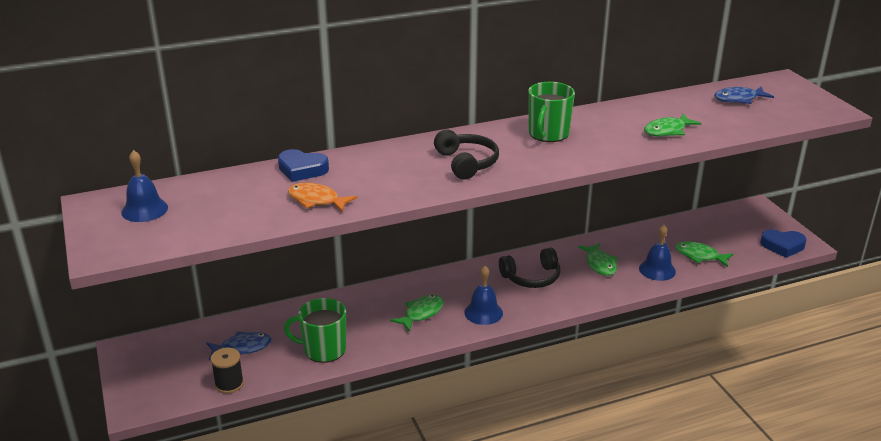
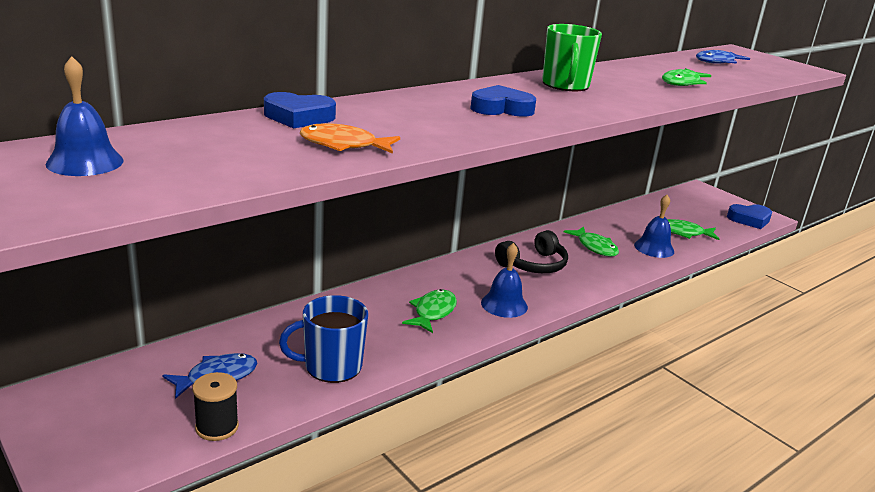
camera: 20 degrees left, 5 degrees down
(323, 349) = (331, 366): green mug -> blue mug
(466, 163) = (501, 108): black headphones -> blue heart

